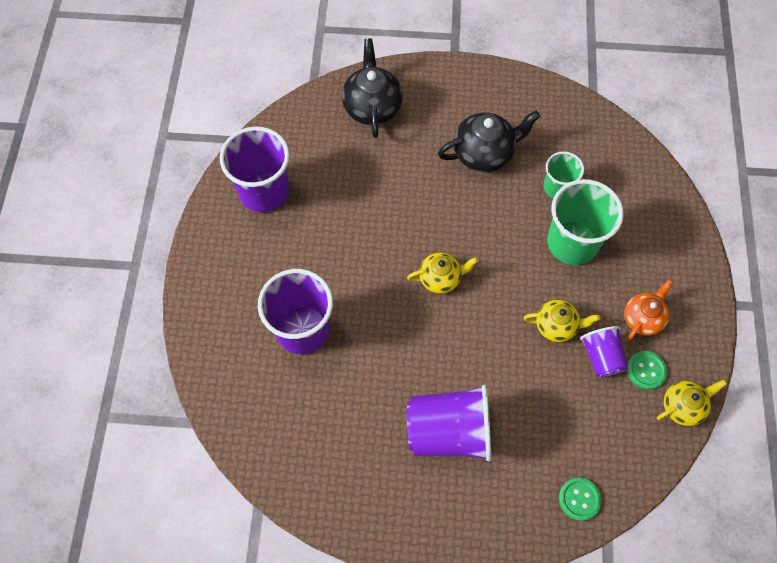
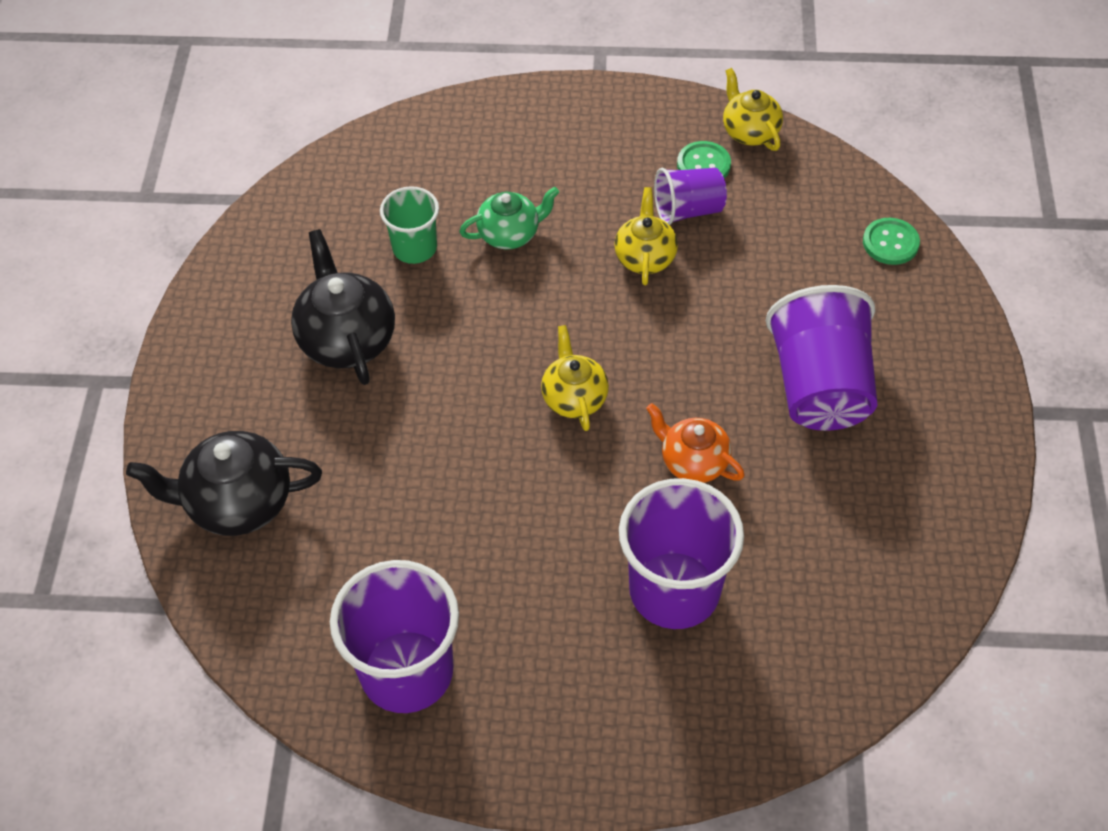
camera: 90 degrees left, 10 degrees down
(572, 243) = (510, 234): green cup -> green teapot
(643, 318) = (627, 163): orange teapot -> orange teapot (692, 462)

